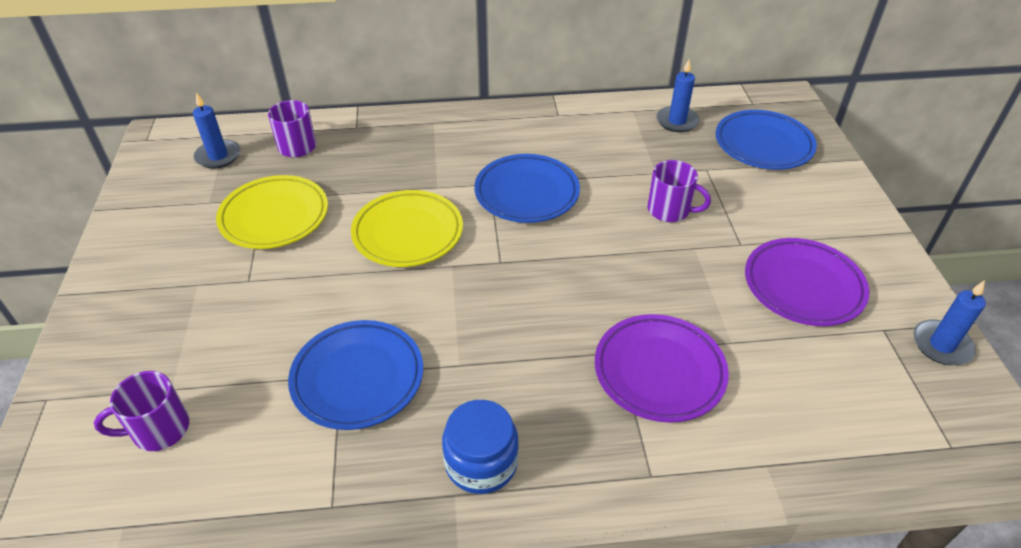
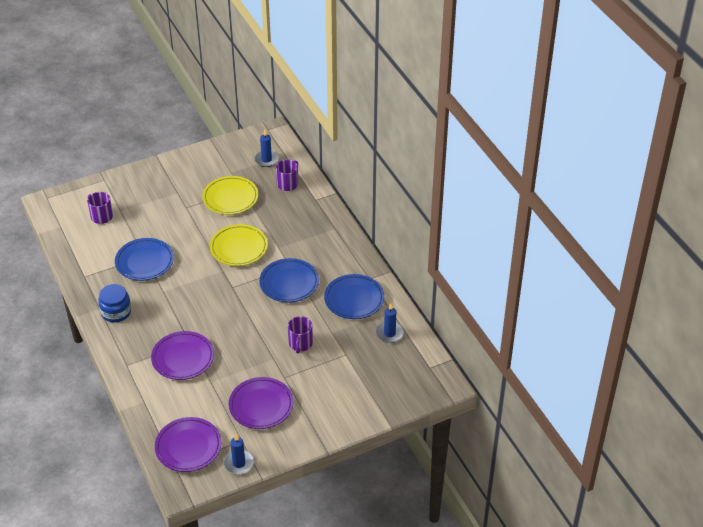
camera: 70 degrees right, 0 degrees up
(763, 145) = (384, 377): blue plate -> blue plate (354, 299)
(901, 413) = (188, 447): none -> purple plate

